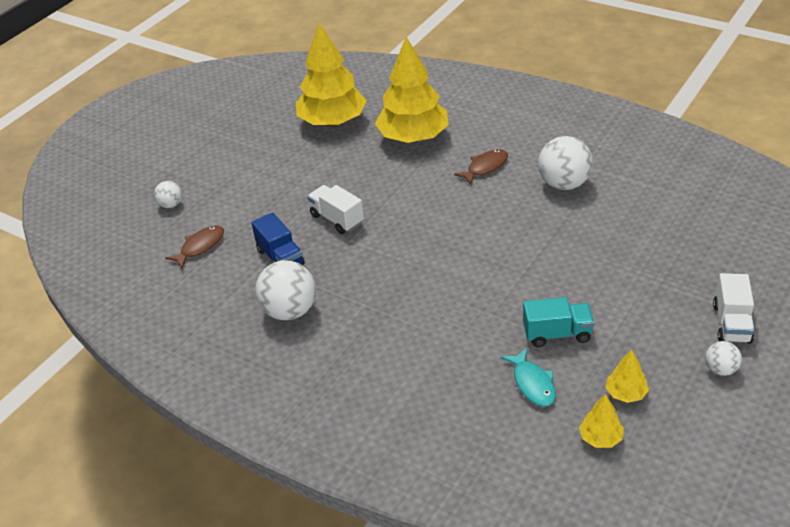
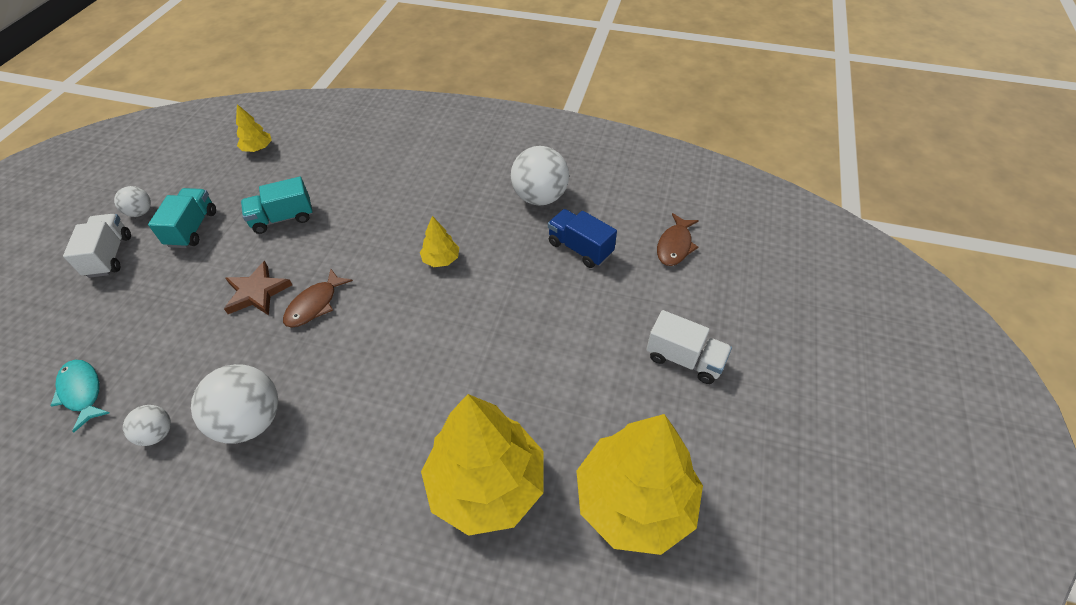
camera: 160 degrees right, 10 degrees up
(171, 205) = (754, 293): white ball -> white ball (157, 434)
(337, 219) = (540, 307): white truck -> white truck (684, 359)
(485, 167) = (364, 434): brown fish -> brown fish (315, 305)
(532, 384) = (308, 175): turquoise fish -> turquoise fish (82, 392)
(573, 266) = (257, 292): none -> brown star
(626, 393) = (230, 181): yellow tree -> yellow tree (441, 259)
(653, 339) = (192, 228): none -> turquoise truck

